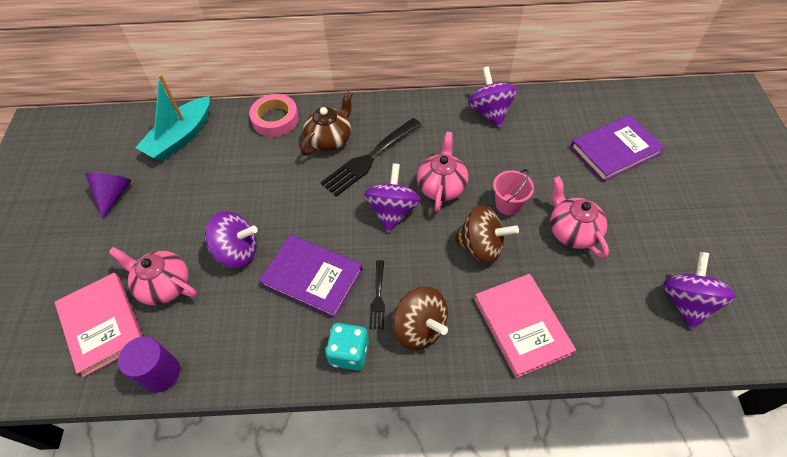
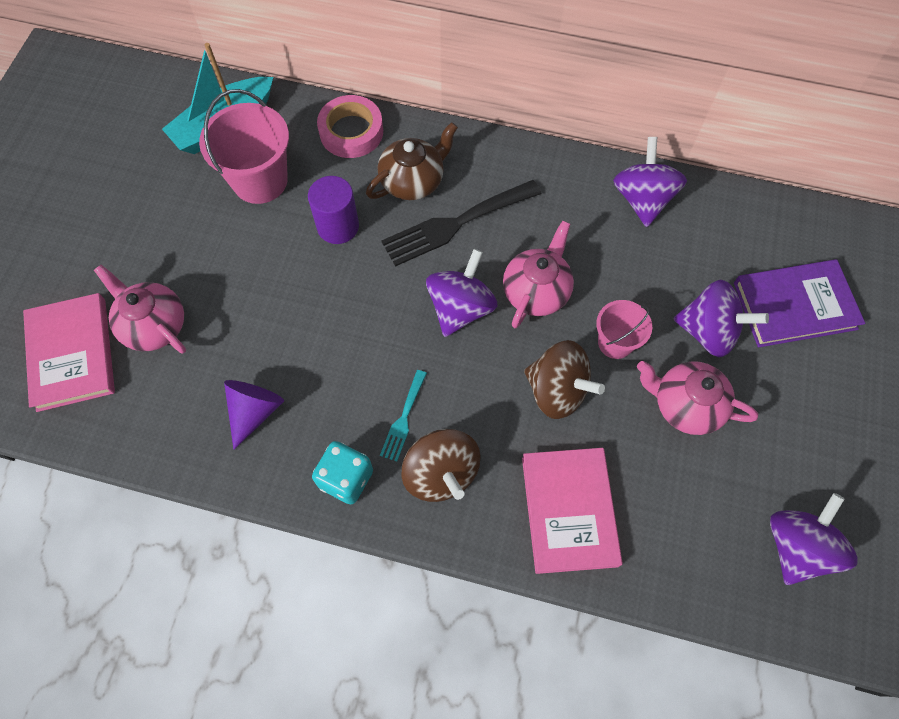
camera: 15 degrees right, 10 degrees up
(113, 195) = (123, 185): purple cone -> purple cone (254, 411)
(160, 373) = (123, 434): purple cylinder -> purple cylinder (338, 226)
(218, 166) = (260, 180): none -> pink bucket
(237, 252) = (251, 307): purple spinning top -> purple spinning top (708, 332)
(312, 277) = (332, 368): purple book -> none
(378, 298) = (403, 419): black fork -> turquoise fork
(572, 231) = (686, 405): pink teapot -> pink teapot turned 60 degrees counterclockwise

